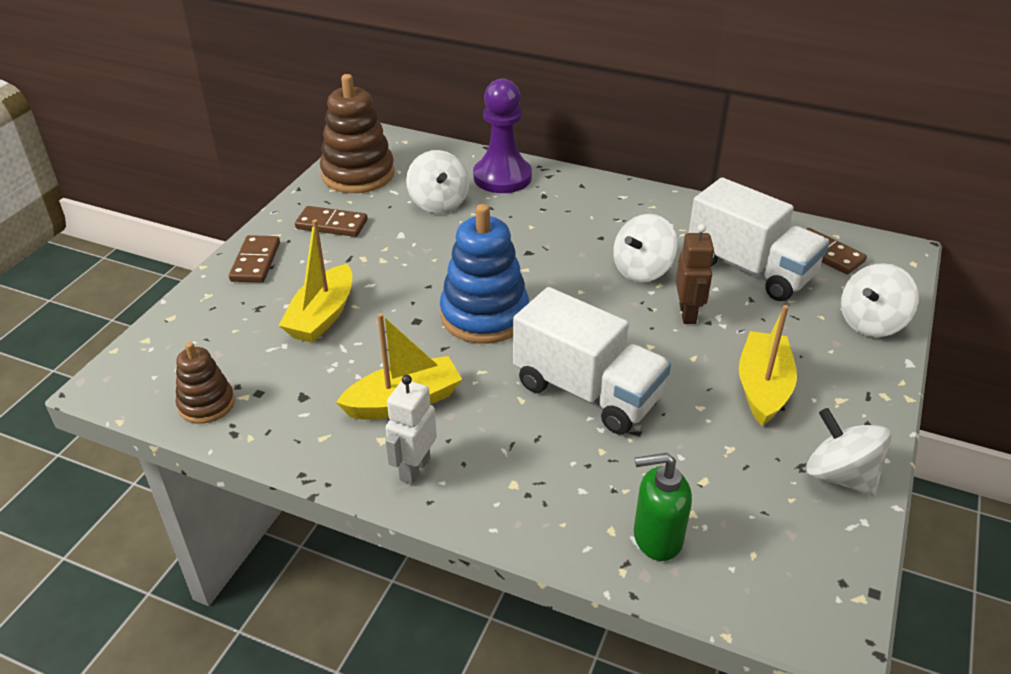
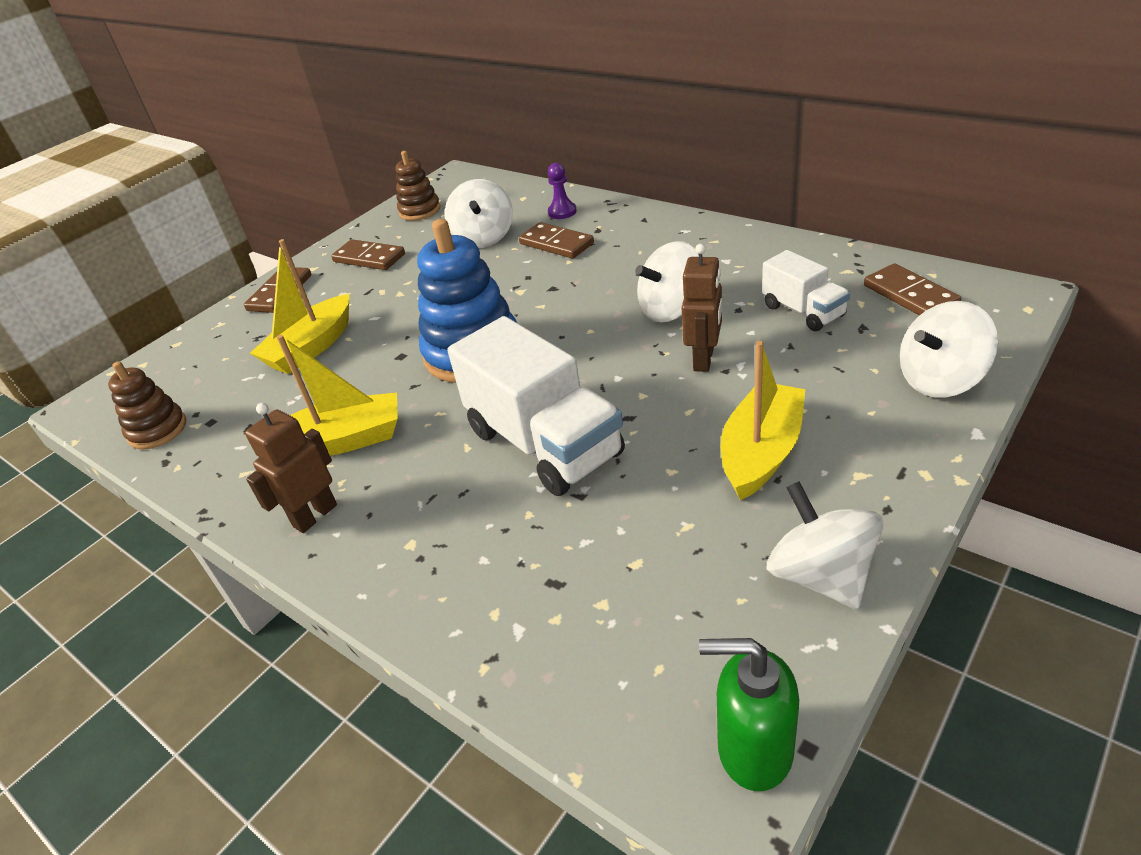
camera: 20 degrees right, 0 degrees up
(358, 174) = (420, 211): brown stacking toy -> brown stacking toy, size x0.56
(414, 469) = (315, 515): white robot -> brown robot
(502, 177) = (562, 212): purple pawn -> purple pawn, size x0.45
(512, 209) = (556, 244): none -> brown domino
(656, 538) = (544, 630): green soap dispenser -> green soap dispenser (753, 749)
(750, 269) = (803, 311): white truck -> white truck, size x0.54

